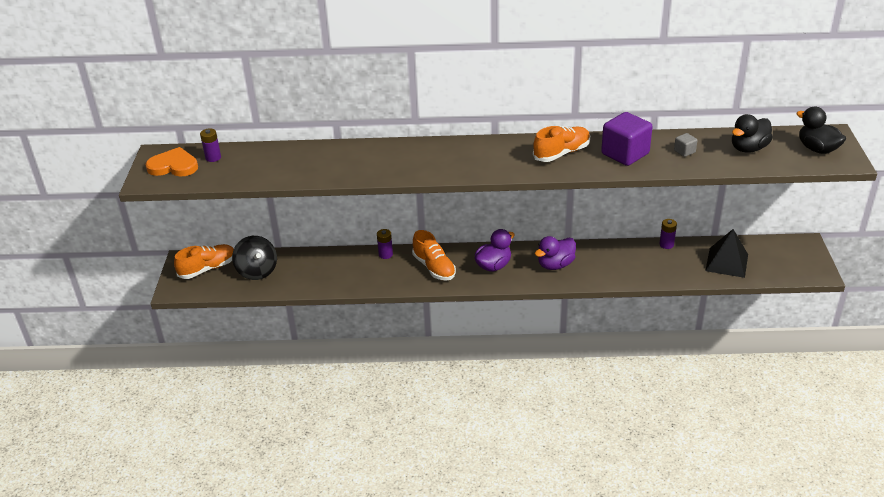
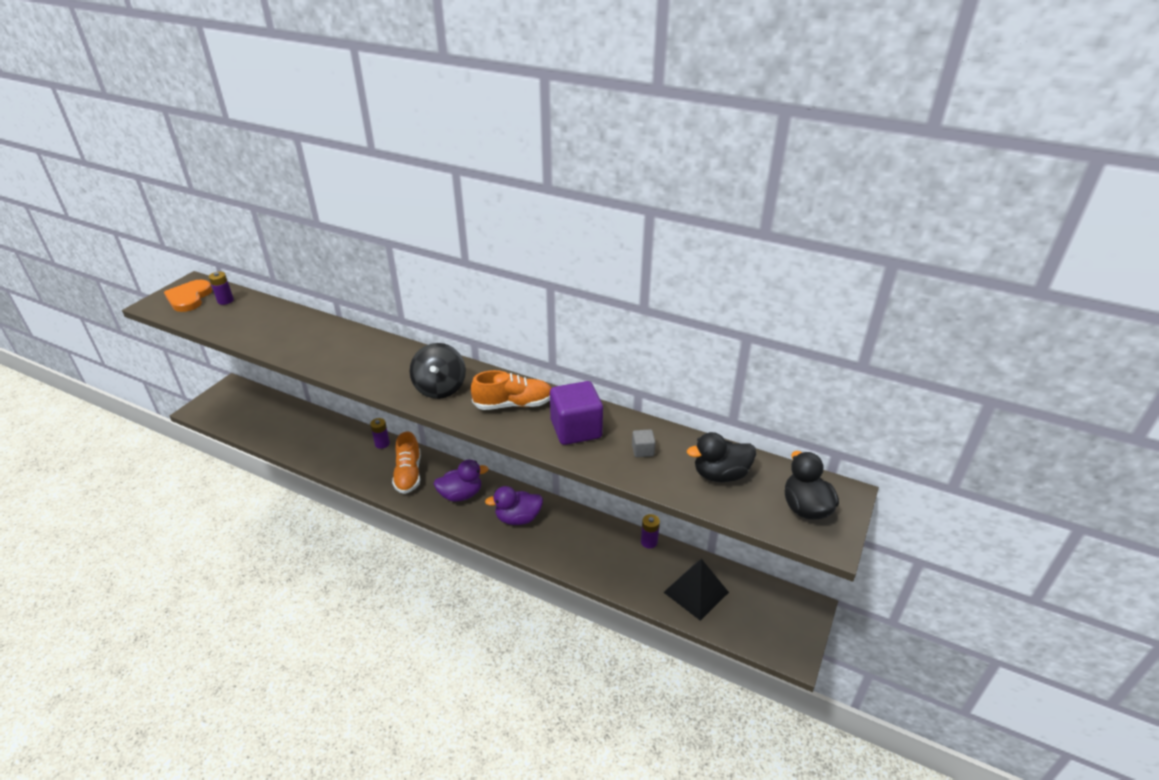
camera: 25 degrees right, 0 degrees up
(173, 166) = (189, 298): orange heart -> orange heart turned 120 degrees counterclockwise
(208, 268) = (239, 401): orange shoe -> none
(257, 271) = (270, 418): black spinning top -> black spinning top (440, 388)

